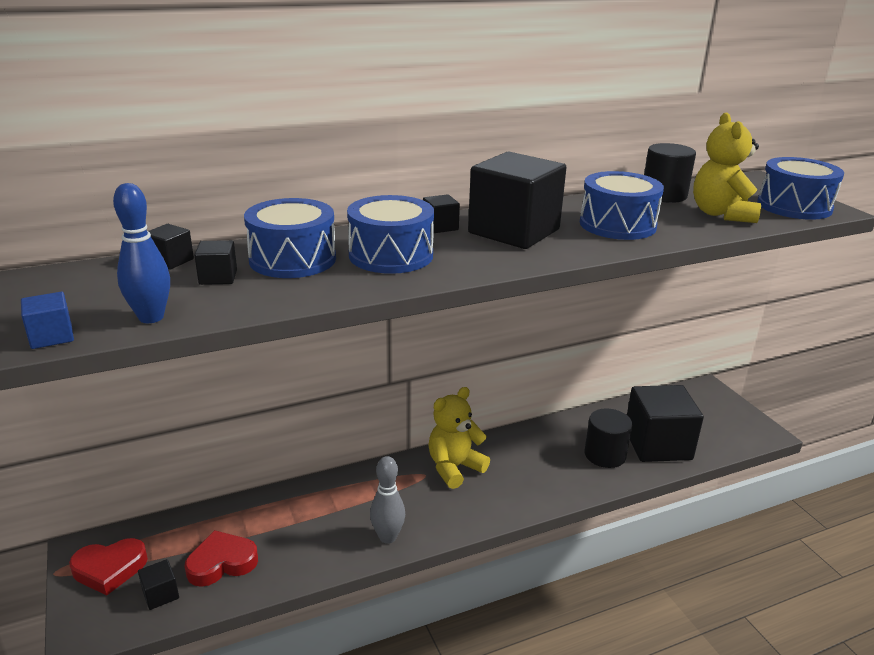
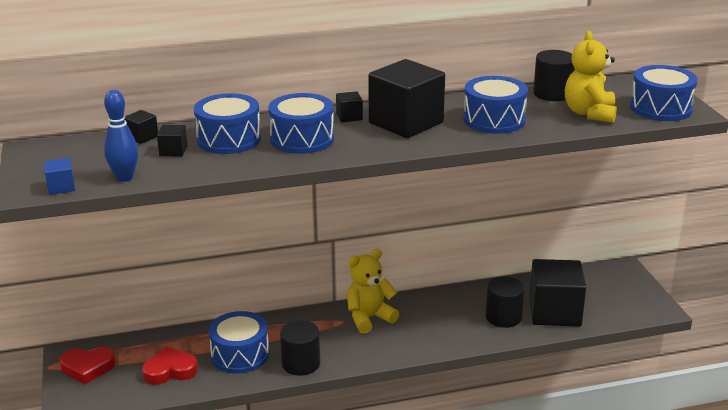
camera: 10 degrees right, 0 degrees up
(160, 594) = (123, 387): black cube -> none
(309, 531) = (240, 355): none -> blue drum
(387, 537) = (301, 363): grey bowling pin -> black cylinder

